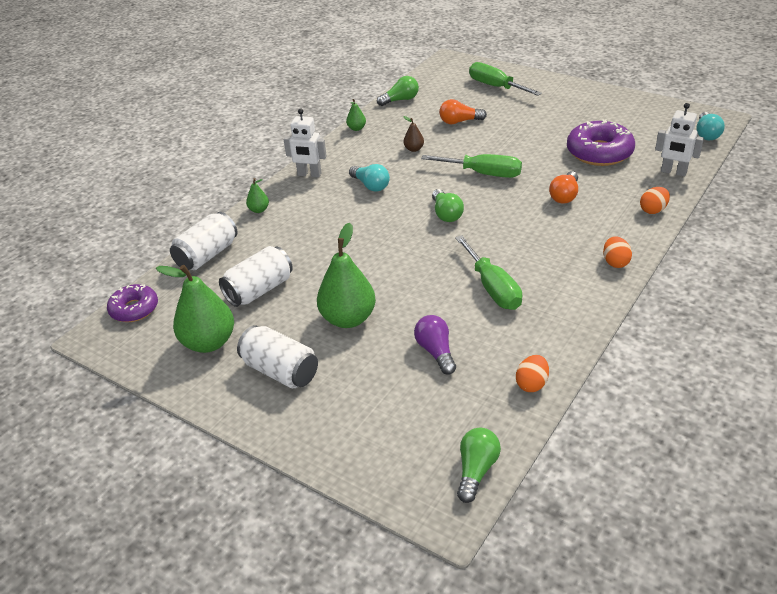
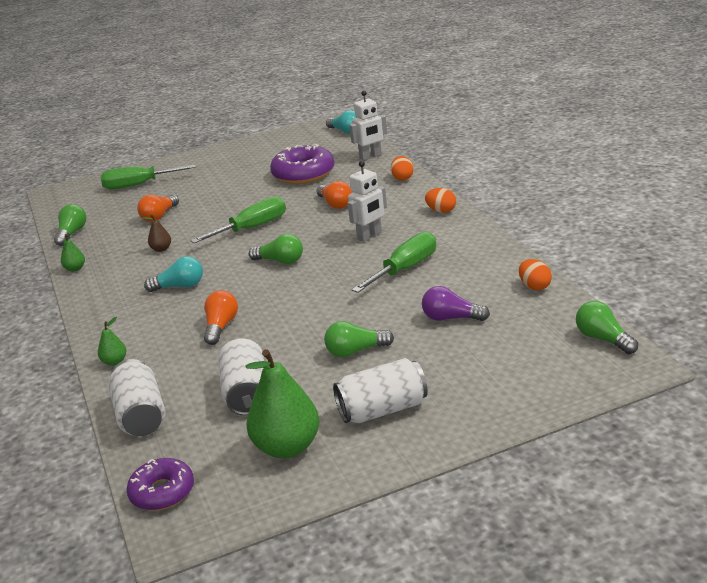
camera: 55 degrees left, 10 degrees down
(309, 174) = (105, 315): white robot -> white robot (370, 236)
(333, 233) = (221, 327): none -> orange light bulb
(348, 319) = (355, 351): green pear -> green light bulb
(492, 288) = (405, 269): green screwdriver -> green screwdriver turned 60 degrees counterclockwise

